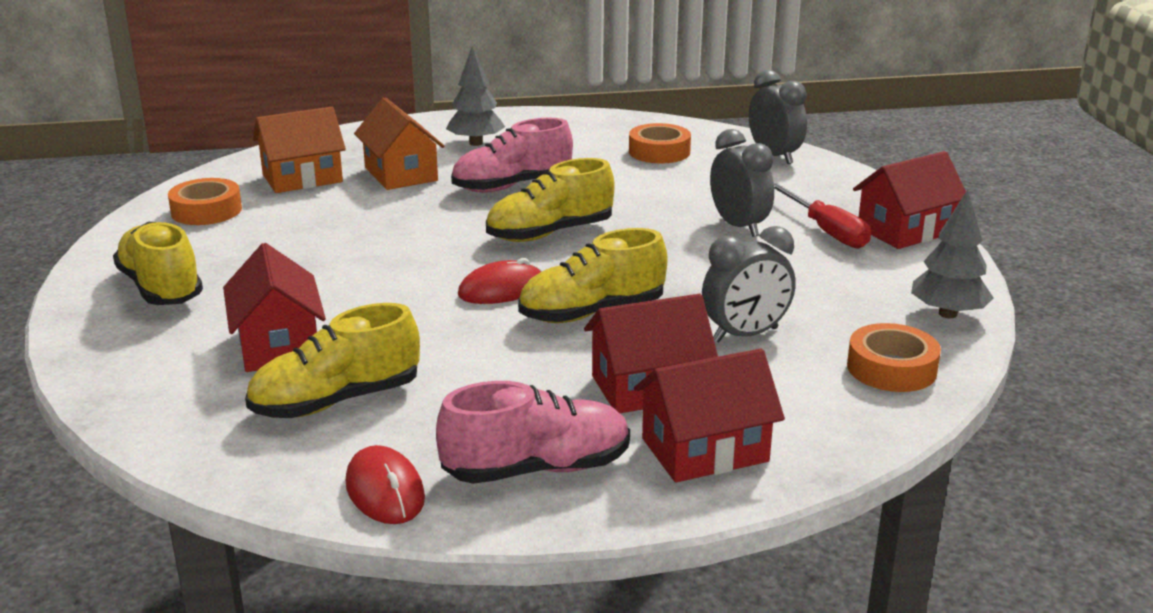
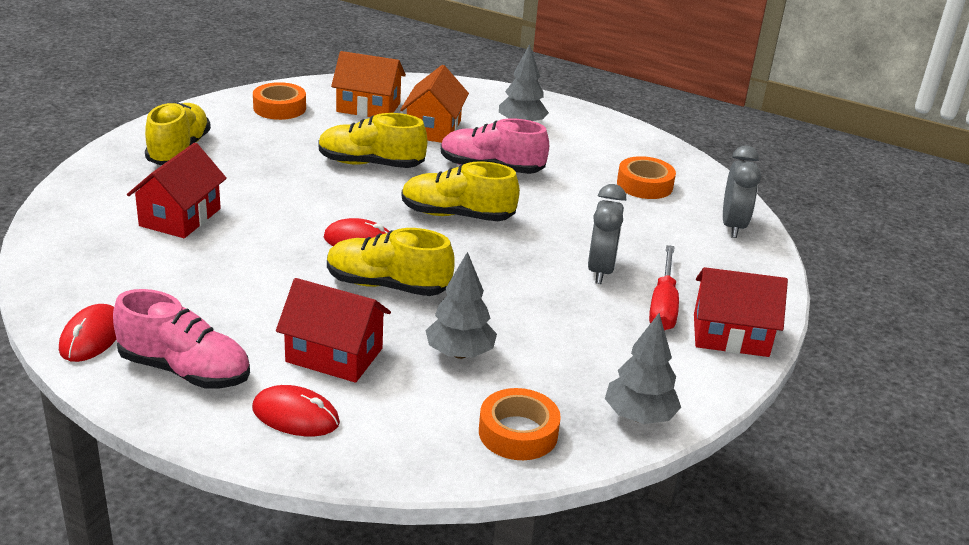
camera: 35 degrees right, 5 degrees up
(336, 401) = (154, 268): yellow shoe -> yellow shoe (371, 164)
(705, 450) = (295, 416): red house -> red mouse
(745, 335) = (459, 353): grey clock -> grey tree

